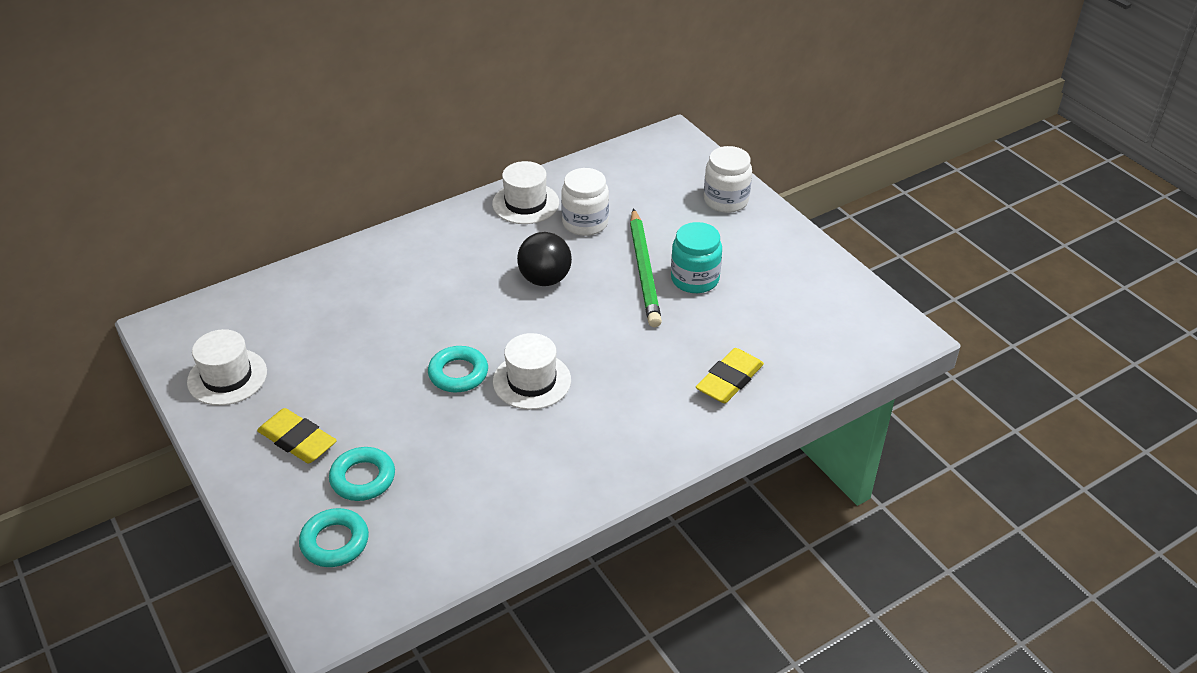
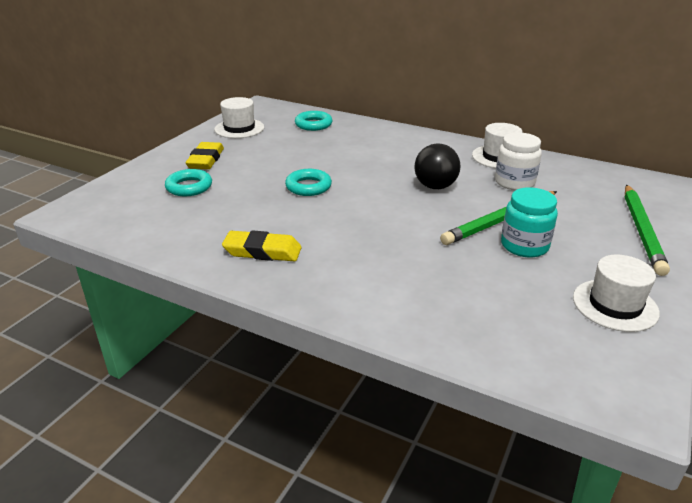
camera: 60 degrees right, 10 degrees down
(335, 542) = (130, 196): turquoise ring -> turquoise ring (313, 124)
(532, 381) = (328, 213): white hat -> white hat (615, 305)
(726, 200) = (642, 231): white jar -> green pencil
(729, 380) = (426, 301): yellow eraser -> yellow eraser (262, 251)

